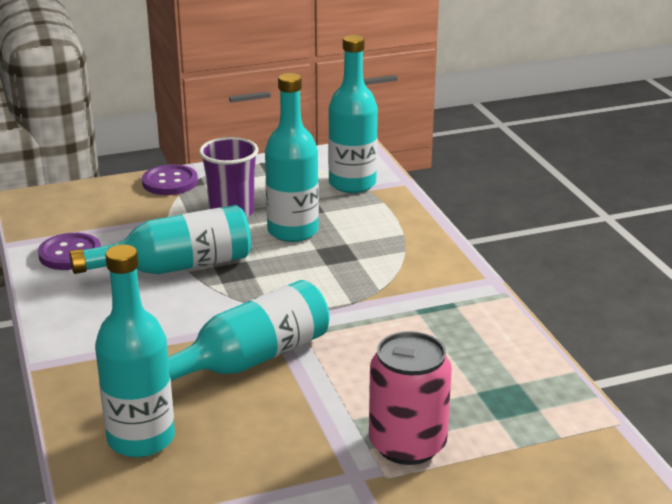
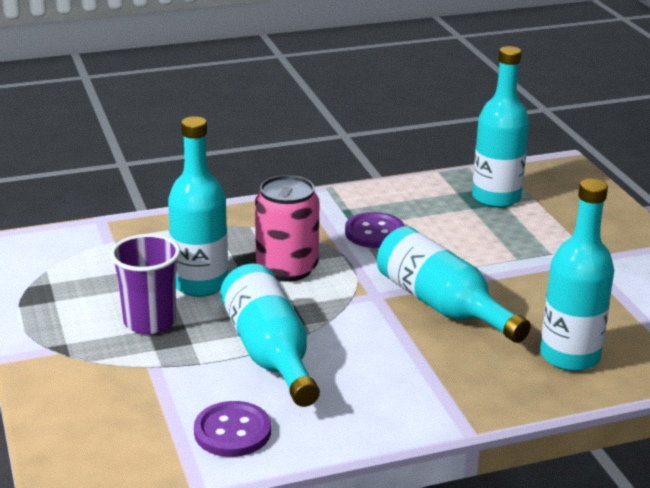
camera: 90 degrees left, 0 degrees up
(170, 182) = (53, 369): purple button -> purple button (374, 233)
(352, 184) = (97, 248): turquoise bottle -> turquoise bottle (496, 198)
(407, 444) = (544, 238): pink can -> pink can (287, 268)

